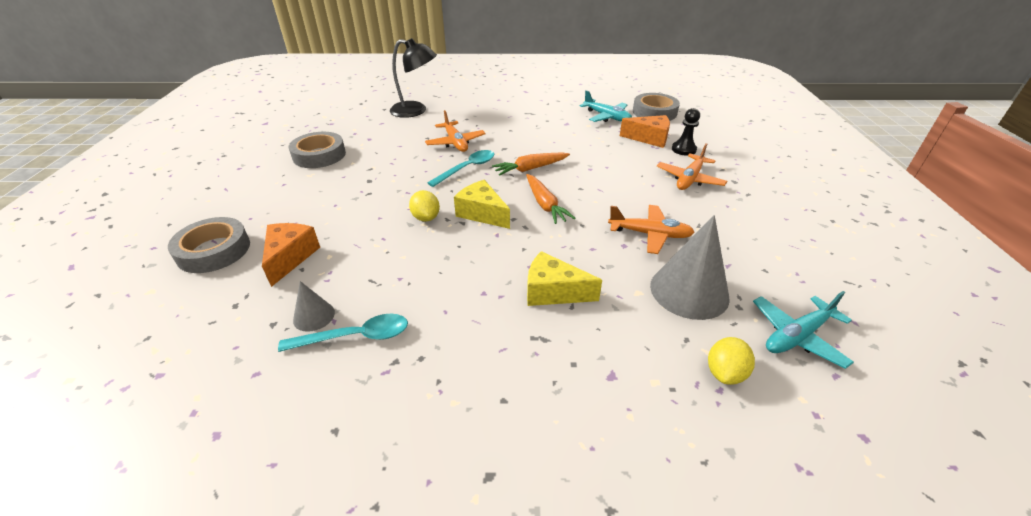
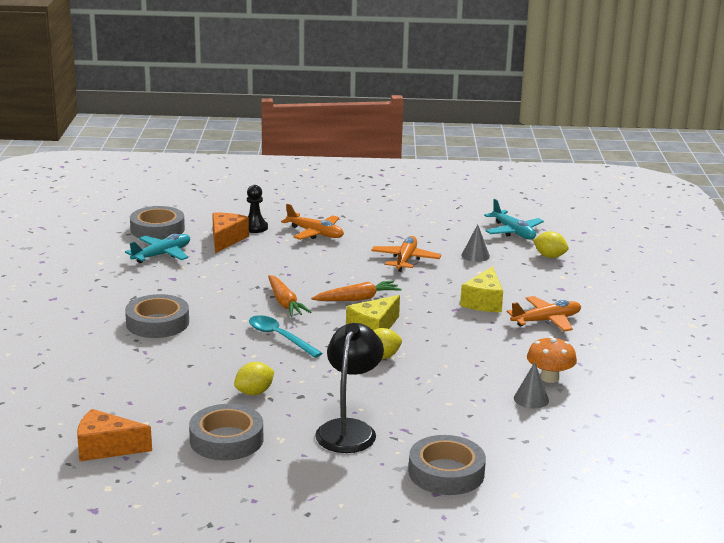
camera: 90 degrees left, 15 degrees down
(290, 257) = (453, 424): orange cheese -> orange cheese (106, 448)
(355, 337) = (549, 378): turquoise spoon -> orange mushroom
(380, 162) = (254, 392): none -> yellow lemon
(415, 111) = (94, 378): black lamp -> black lamp (349, 429)
(455, 143) = (210, 345): orange plane -> orange plane (546, 321)
(491, 123) = (157, 323): none -> grey tape
(689, 291) = (475, 255): grey cone -> grey cone, size x0.49

